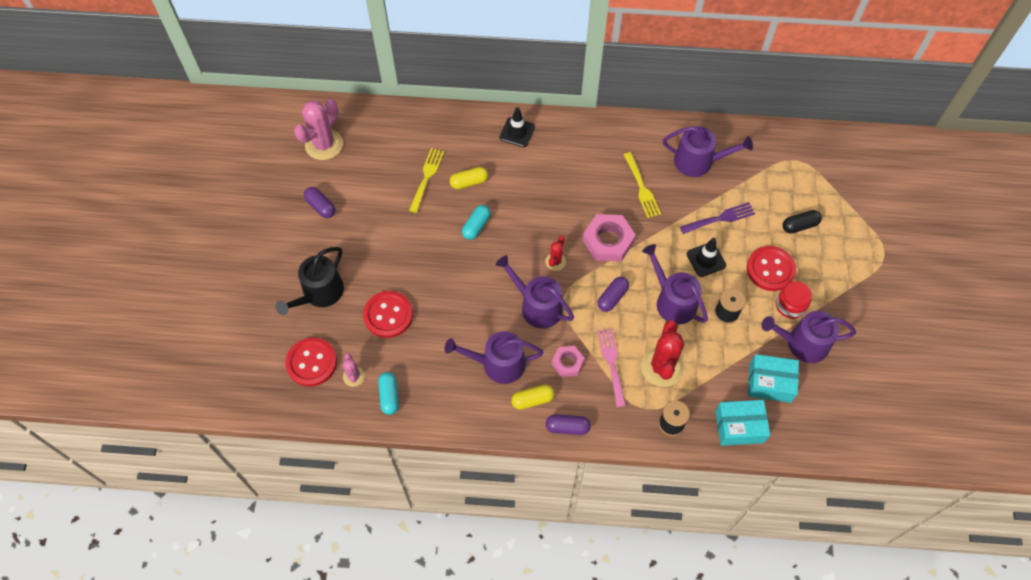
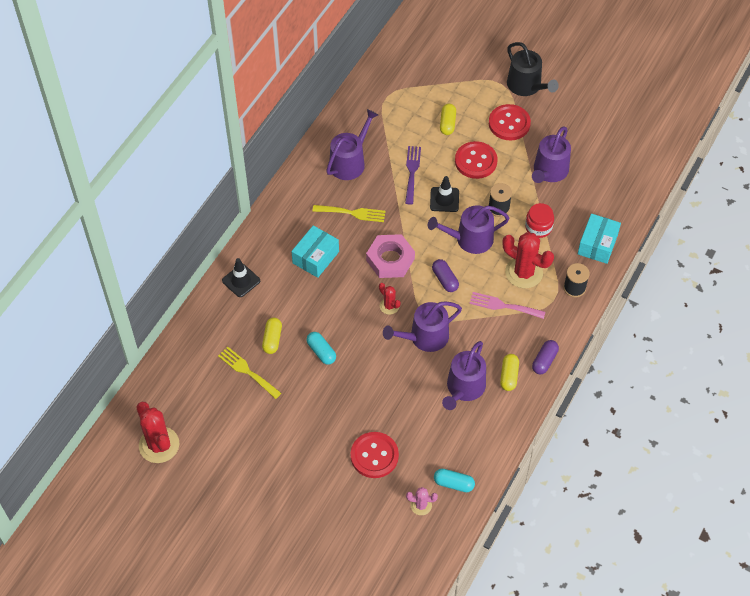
camera: 65 degrees left, 5 degrees down
(311, 363) = (390, 536): red button -> red button (509, 123)
(319, 293) = (322, 505): black watering can -> black watering can (526, 86)
(321, 206) = (228, 472): purple capsule -> none
(324, 145) = (159, 445): pink cactus -> red cactus
(567, 363) = (488, 337): pink nut -> none
(770, 383) = (571, 208): turquoise box -> turquoise box (315, 257)
(790, 305) = (513, 163): red jar -> red jar (538, 227)
(799, 226) = (447, 123): black capsule -> yellow capsule

